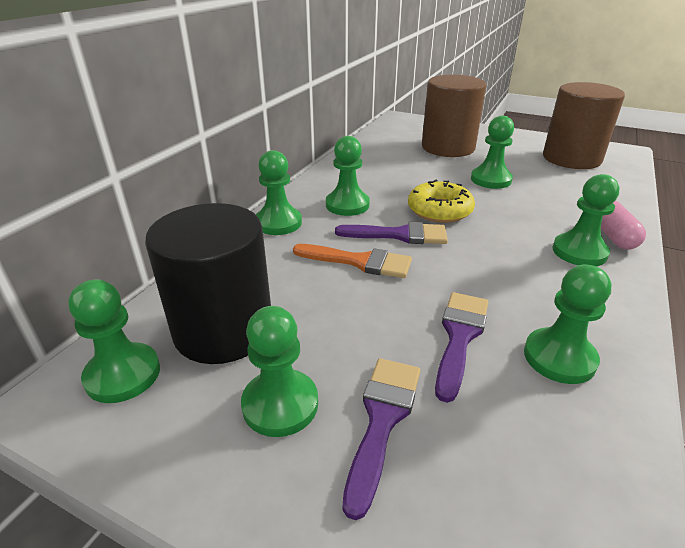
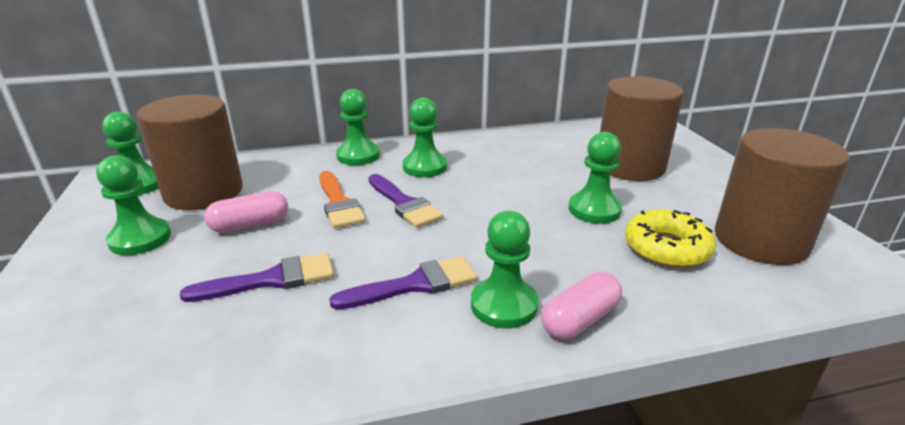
camera: 50 degrees right, 5 degrees down
(223, 330) = (204, 192): black cylinder -> brown cylinder
(341, 320) = (250, 225): none -> pink capsule
(382, 420) = (144, 280): purple brush -> purple brush (414, 285)
(439, 210) = (478, 206): yellow donut -> yellow donut (666, 248)
(559, 357) = (283, 339): green pawn -> none

